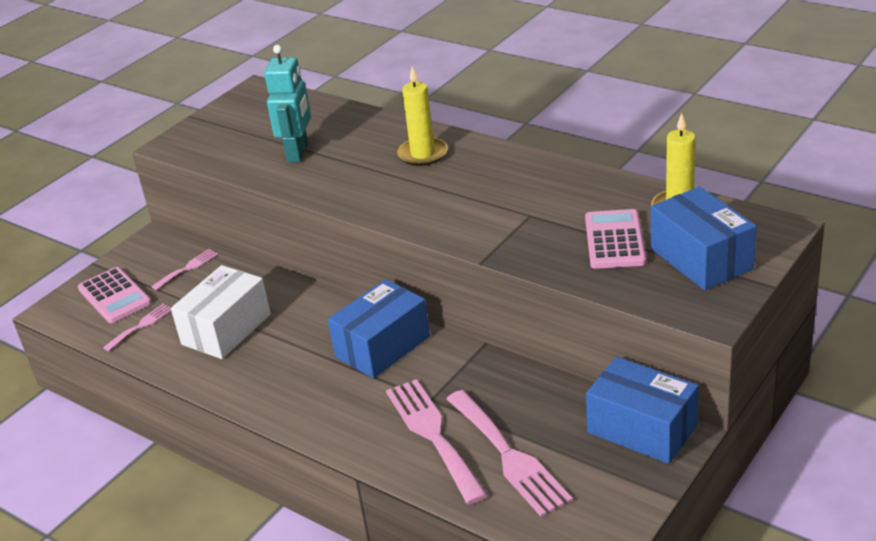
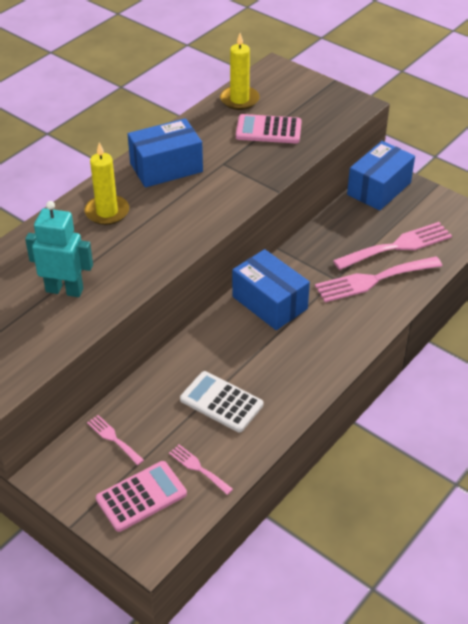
camera: 90 degrees left, 10 degrees up
(226, 329) = (221, 402): white box -> white calculator
(701, 259) = (300, 100): blue box -> blue box (166, 167)

